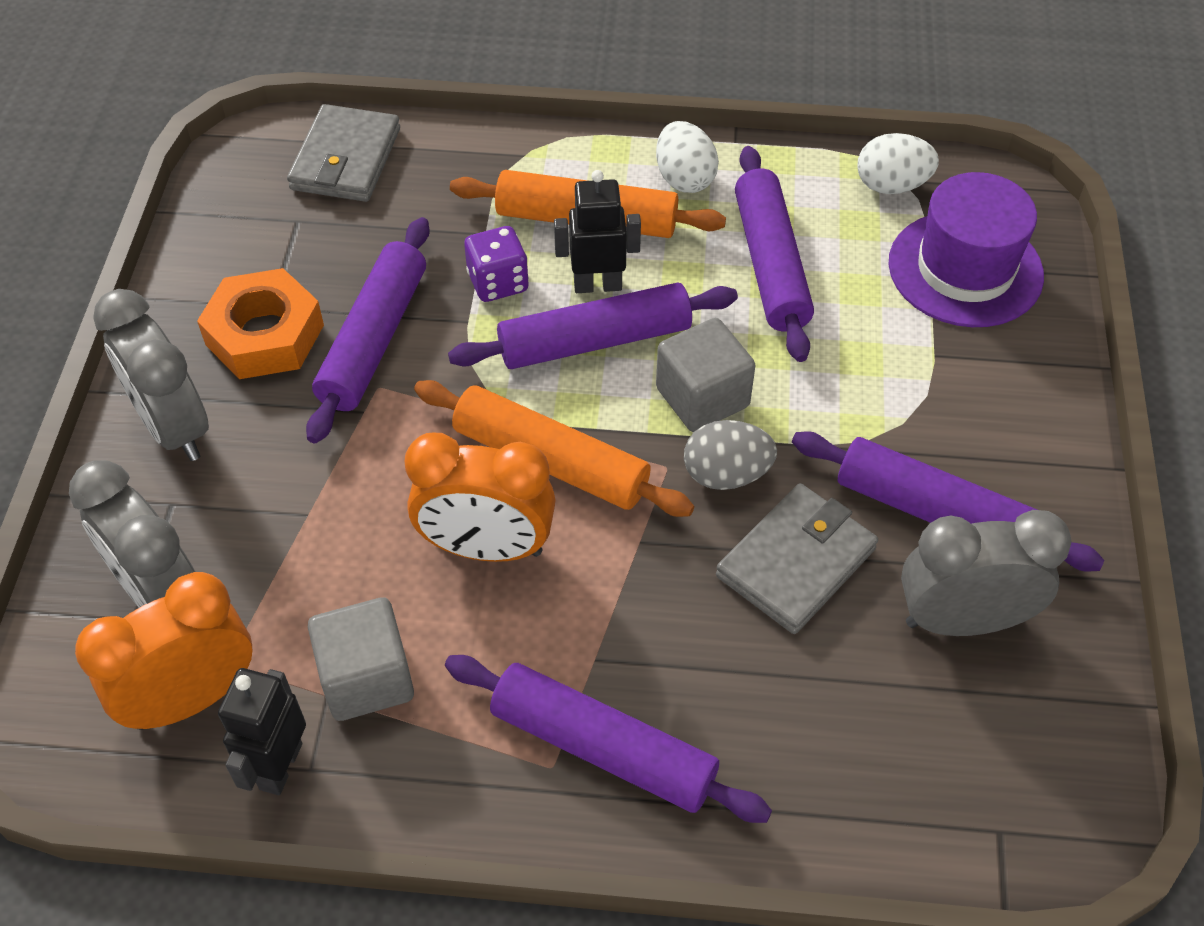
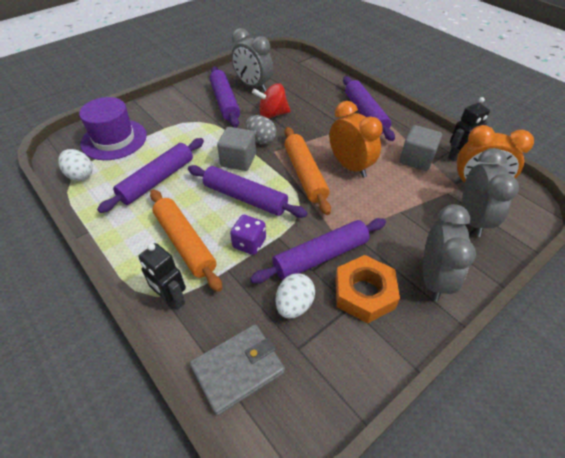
camera: 135 degrees left, 5 degrees down
(597, 285) = (217, 215): black robot -> black robot (172, 299)
(684, 178) = (128, 231): white egg -> white egg (294, 305)
(796, 562) = (272, 114): grey wallet -> red spinning top

